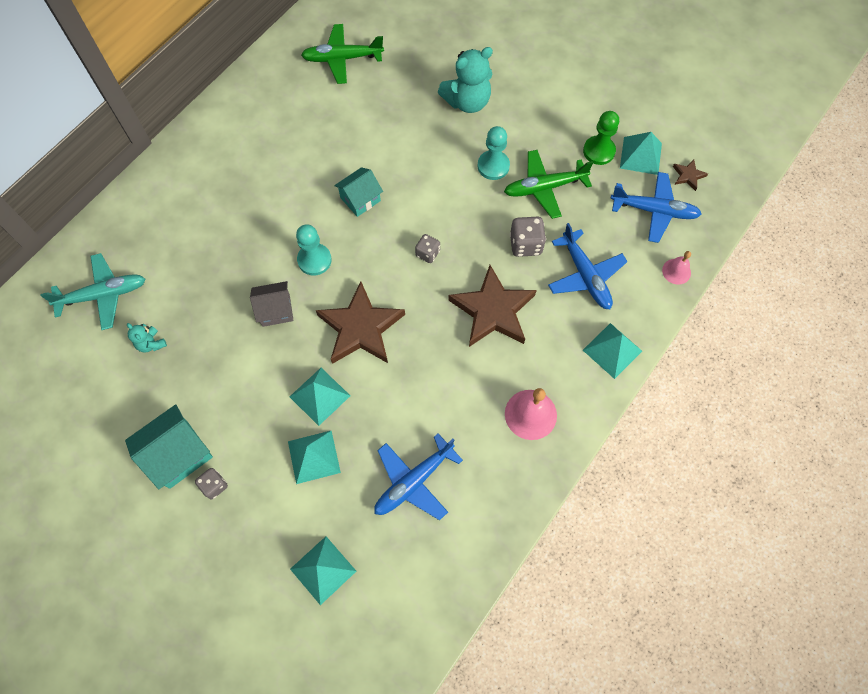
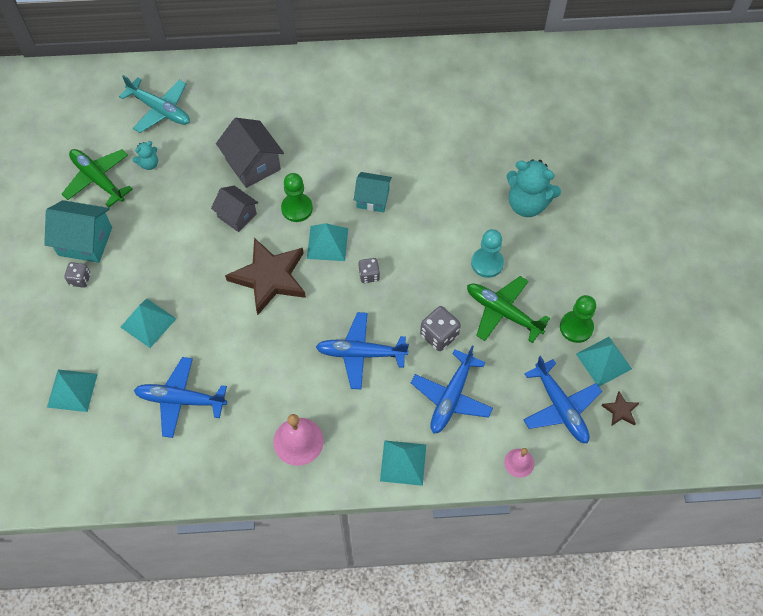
camera: 50 degrees right, 5 degrees down
(151, 343) = (149, 164): turquoise teddy bear -> turquoise teddy bear turned 135 degrees counterclockwise
(237, 262) = (253, 164): none -> grey house
(314, 260) = (297, 208): turquoise pawn -> green pawn
(319, 396) = (195, 292): turquoise pyramid -> turquoise pyramid (327, 243)
(343, 58) = (481, 97): green plane -> green plane (98, 180)
(493, 311) = (361, 353): brown star -> blue plane

